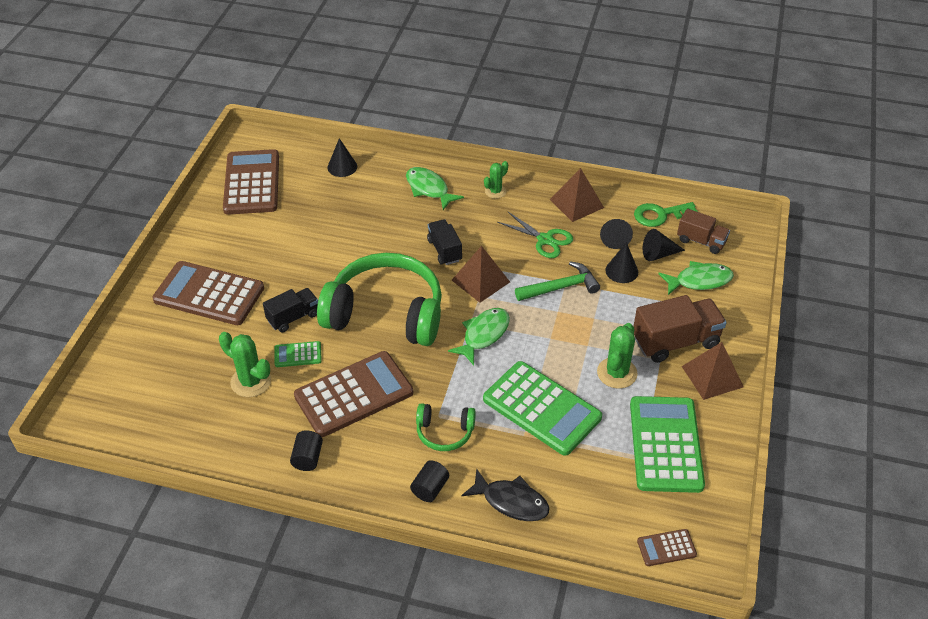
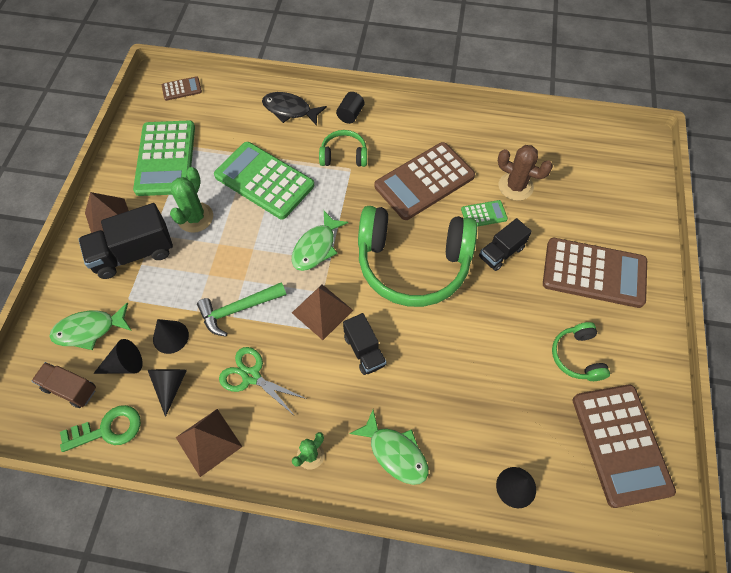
camera: 175 degrees right, 15 degrees up
(251, 381) = (515, 186): green cactus -> brown cactus
(258, 235) = (577, 356): none -> green headphones
(307, 458) = (447, 129): black cylinder -> none
(675, 342) = (134, 253): brown truck -> black truck

